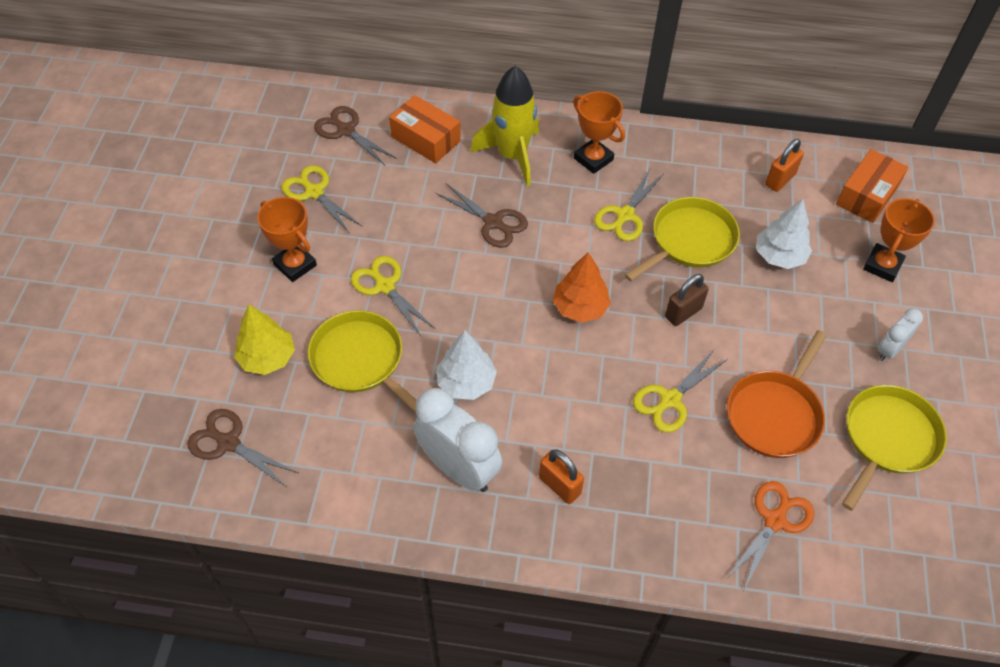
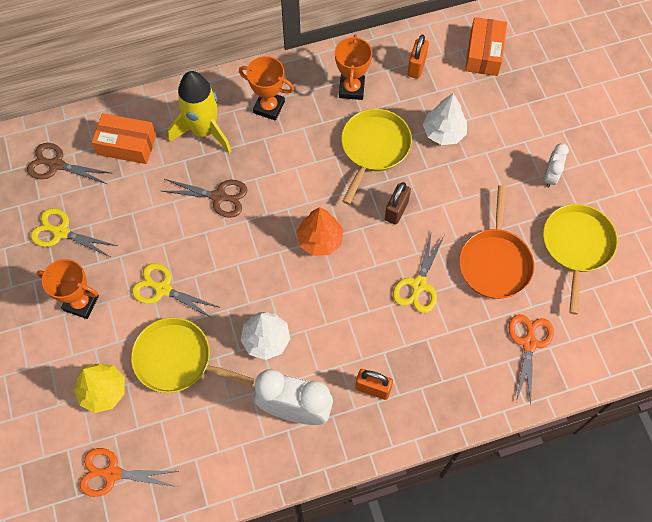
camera: 25 degrees left, 10 degrees up
(228, 443) = (112, 473): brown scissors -> orange scissors
(625, 215) = (316, 147): yellow scissors -> none
(882, 265) = (518, 109): orange trophy -> orange trophy (351, 89)

